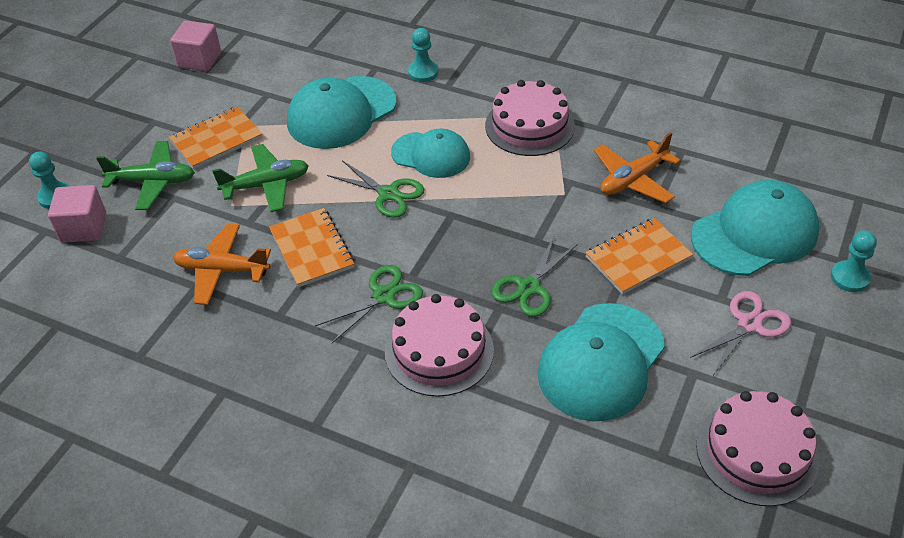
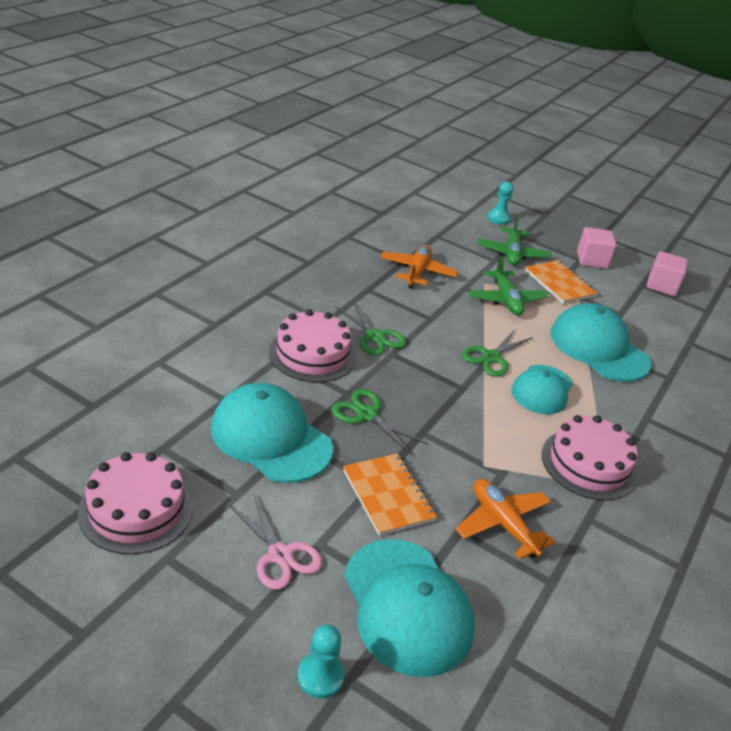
camera: 90 degrees right, 10 degrees down
(84, 228) = (467, 226): pink cube -> pink cube (591, 260)
(312, 249) = (432, 311): orange notebook -> none
(423, 72) = (667, 406): turquoise pawn -> none

